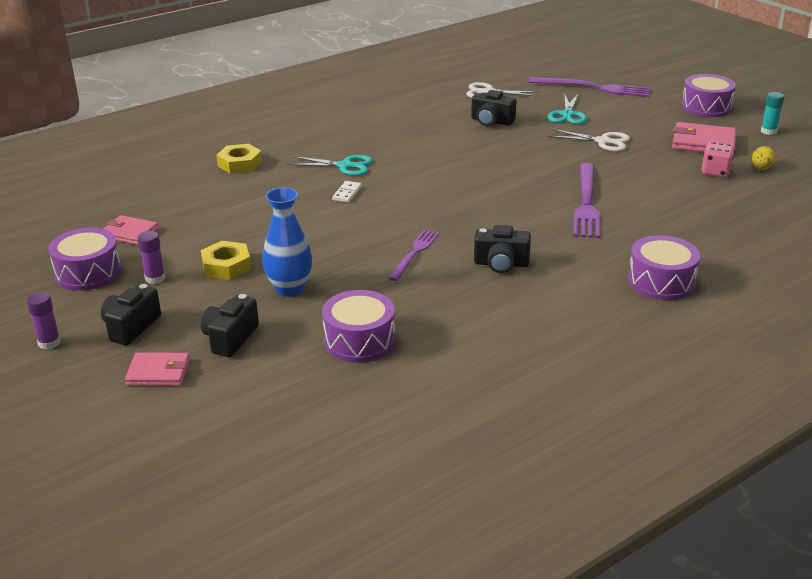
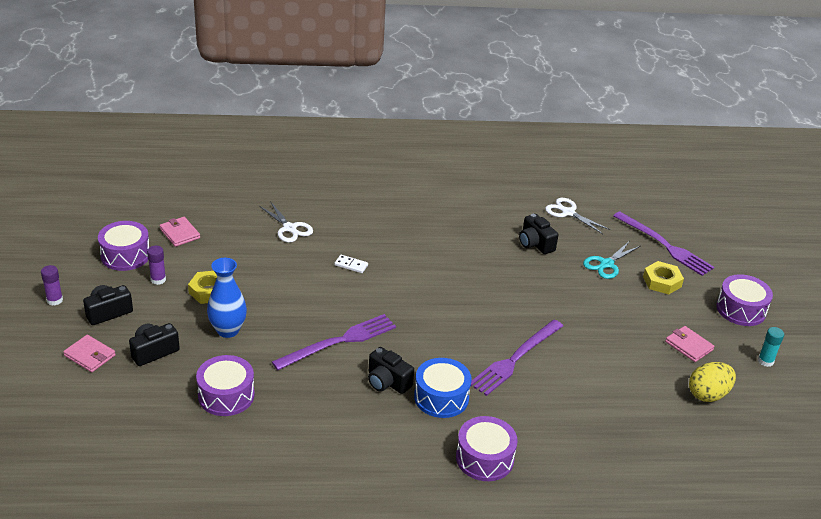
camera: 30 degrees right, 5 degrees up
(240, 164) = (308, 203): yellow nut -> yellow nut (662, 281)
(345, 166) = (377, 238): turquoise scissors -> none
(347, 193) = (351, 265): white domino -> white domino turned 60 degrees clockwise
(414, 253) = (339, 342): purple fork -> purple fork, size x1.60
(564, 255) = (441, 397): none -> blue drum
(603, 141) = (602, 305): white scissors -> white scissors (289, 228)
(703, 143) = (689, 346): pink wallet -> pink wallet, size x0.66
(715, 172) = (660, 380): pink dice -> none
(761, 167) = (708, 394): yellow egg -> yellow egg, size x1.76

